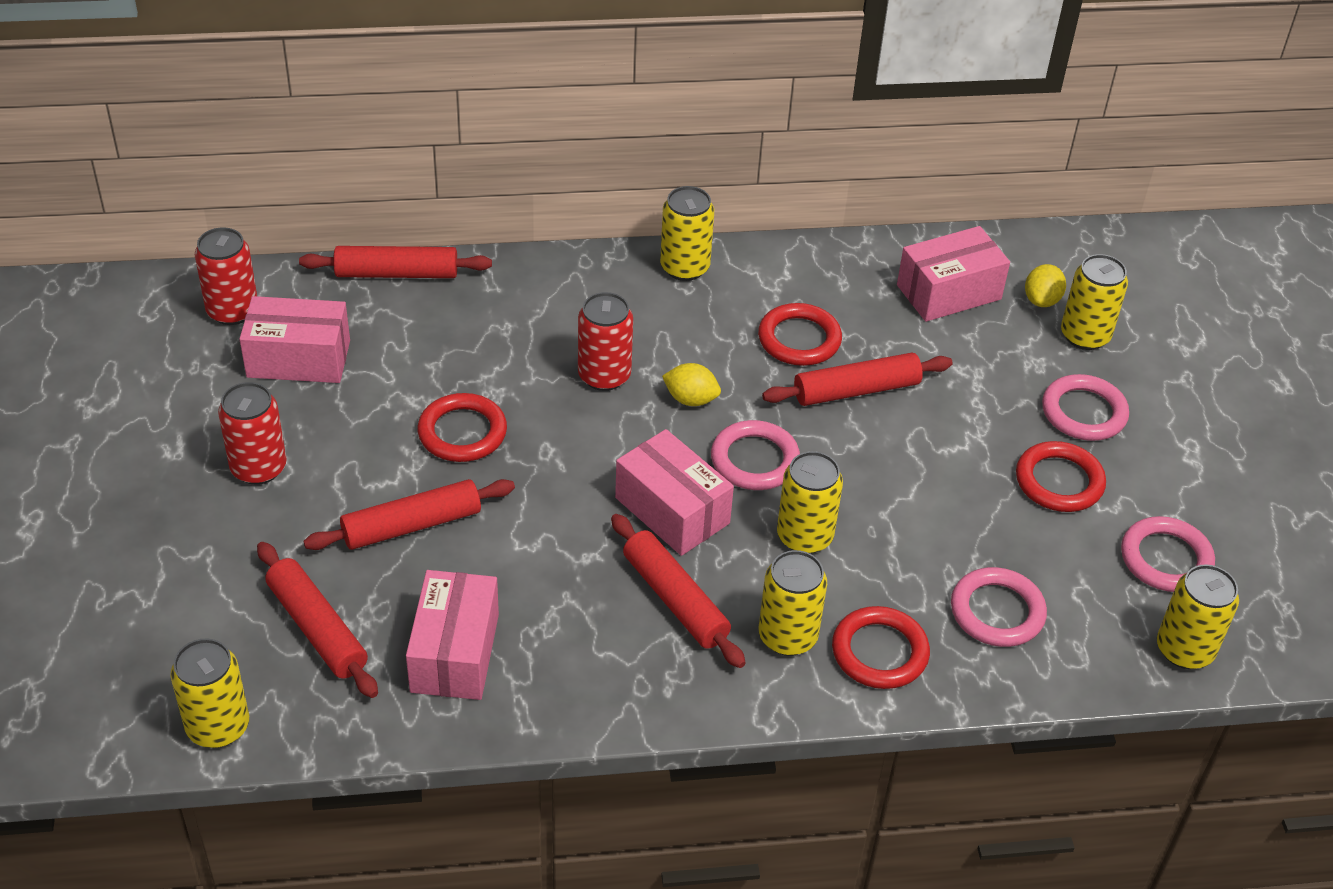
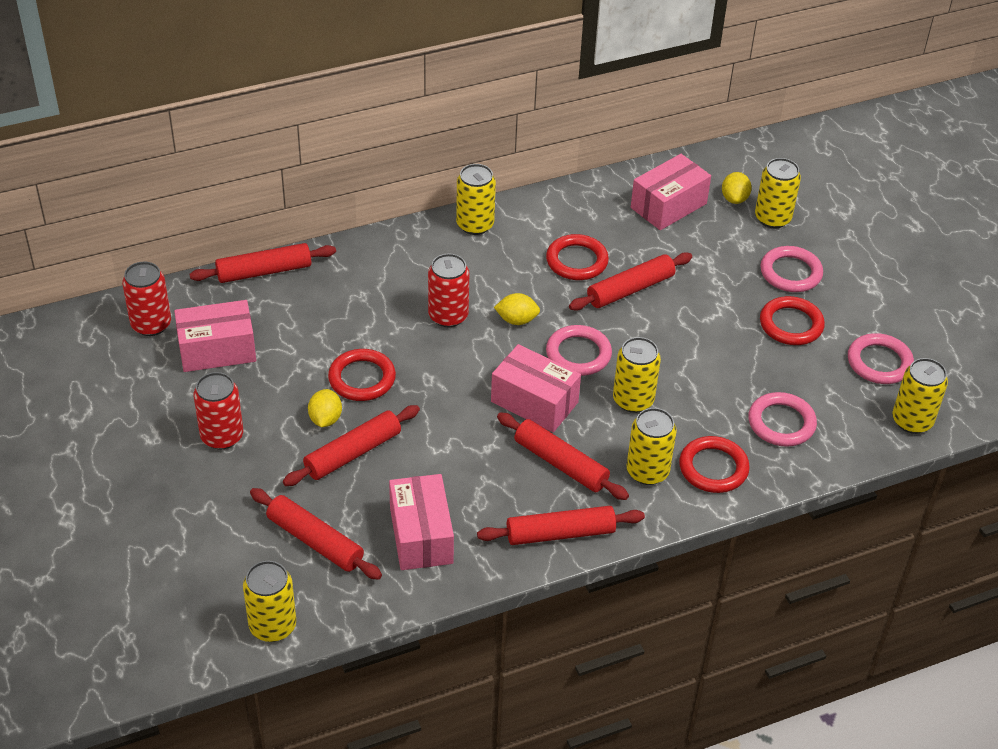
camera: 15 degrees left, 0 degrees up
(395, 474) = (325, 419): none -> yellow lemon
(638, 693) = (560, 534): none -> red rolling pin

